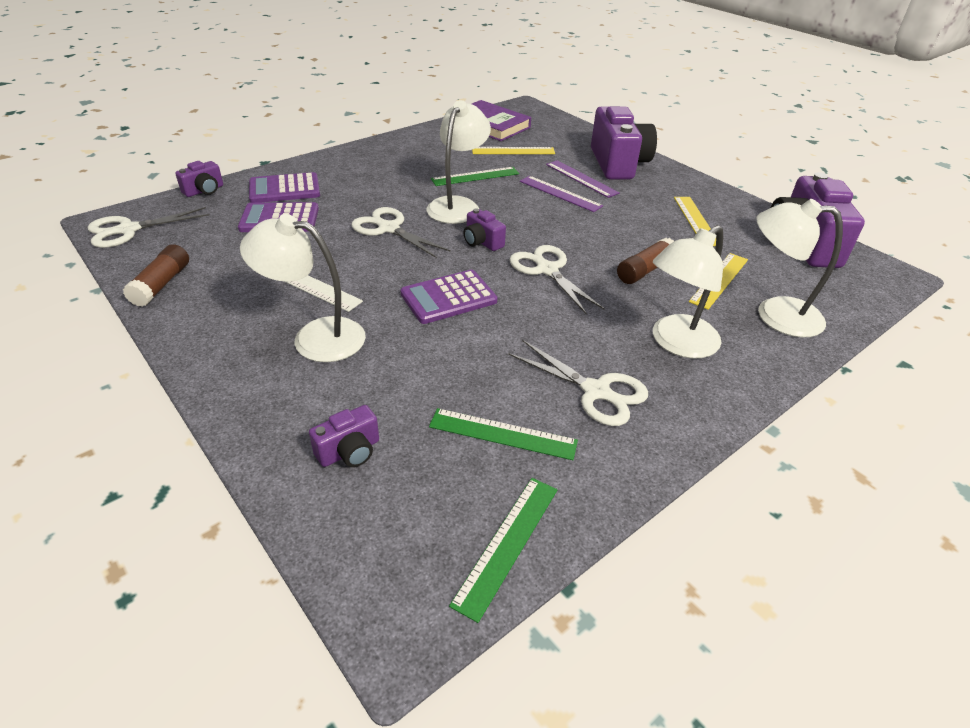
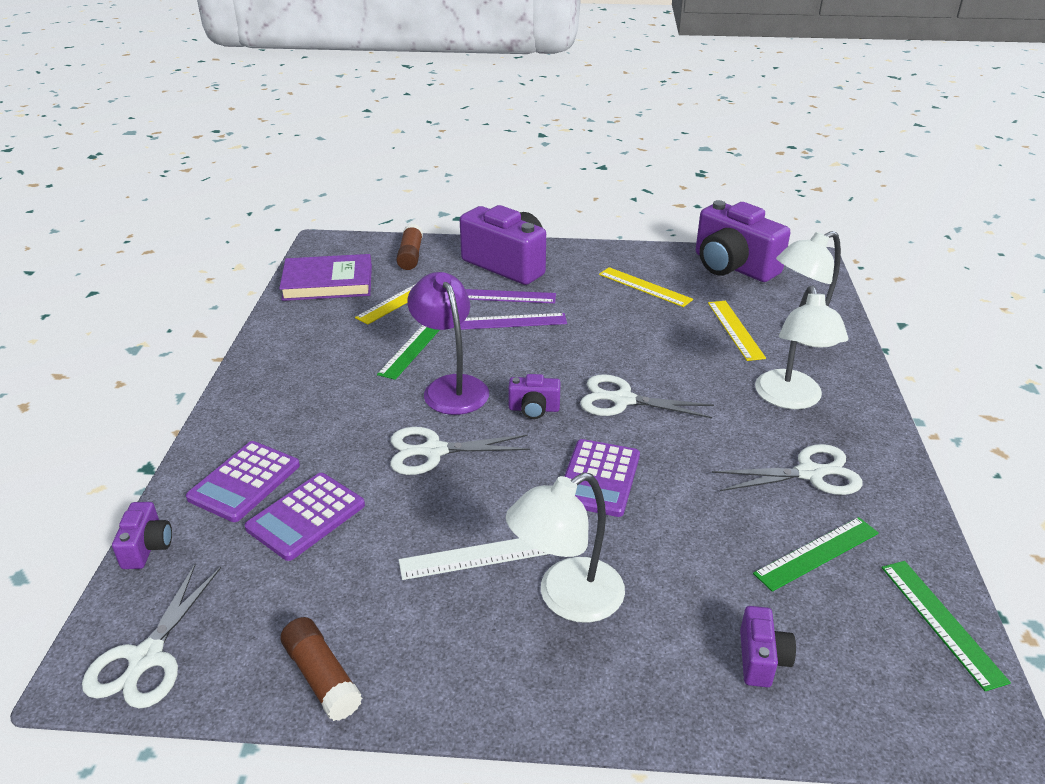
camera: 45 degrees left, 5 degrees down
(457, 205) = (451, 387): white lamp -> purple lamp
(645, 270) = (683, 353): brown glue stick -> brown glue stick (410, 255)

